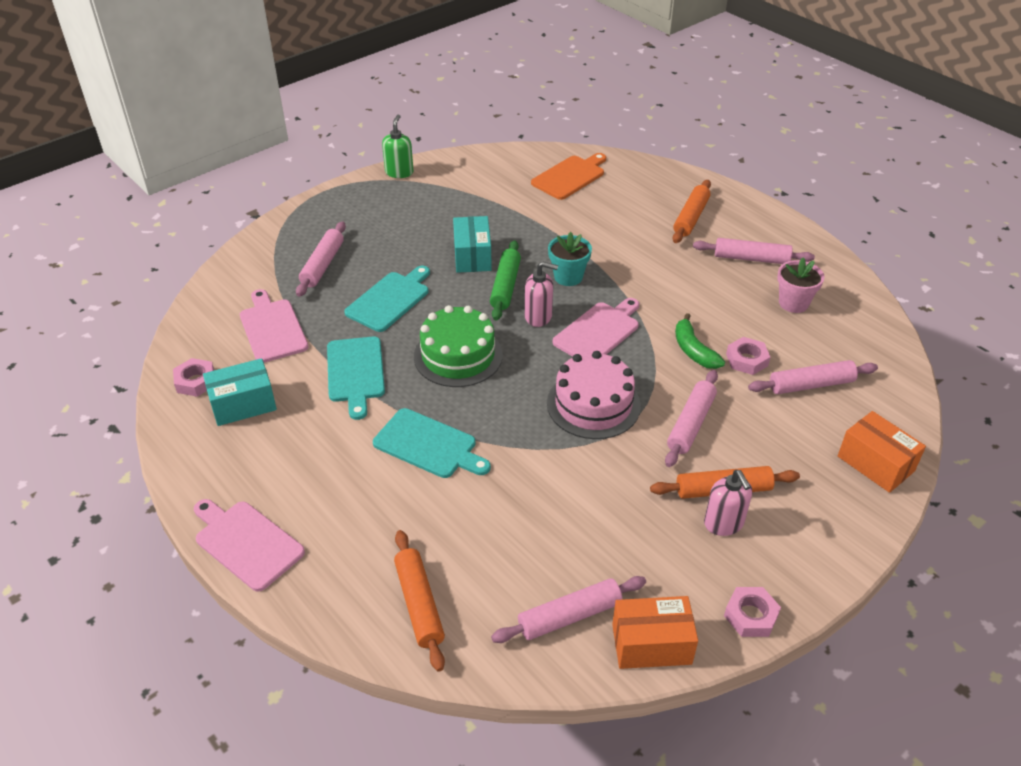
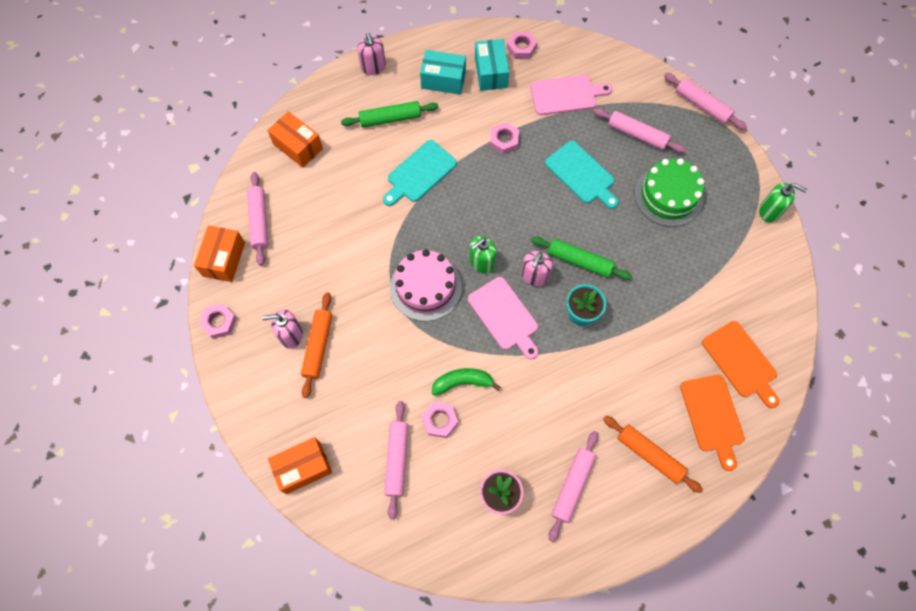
camera: 105 degrees right, 25 degrees up
(246, 543) = (373, 67): pink cutting board -> pink soap dispenser
(342, 498) = (390, 118): none -> green rolling pin
(355, 372) = (504, 140): turquoise cutting board -> pink nut
(419, 604) = (298, 146): orange rolling pin -> orange box
(458, 355) = (504, 209): green cake -> green cake (668, 196)
(472, 256) = (626, 245): turquoise box -> turquoise box (443, 80)
(539, 362) = (481, 262): none -> green soap dispenser
(632, 187) = (712, 416): none -> orange cutting board
(690, 424) = (385, 348): pink rolling pin -> pink rolling pin (702, 105)

